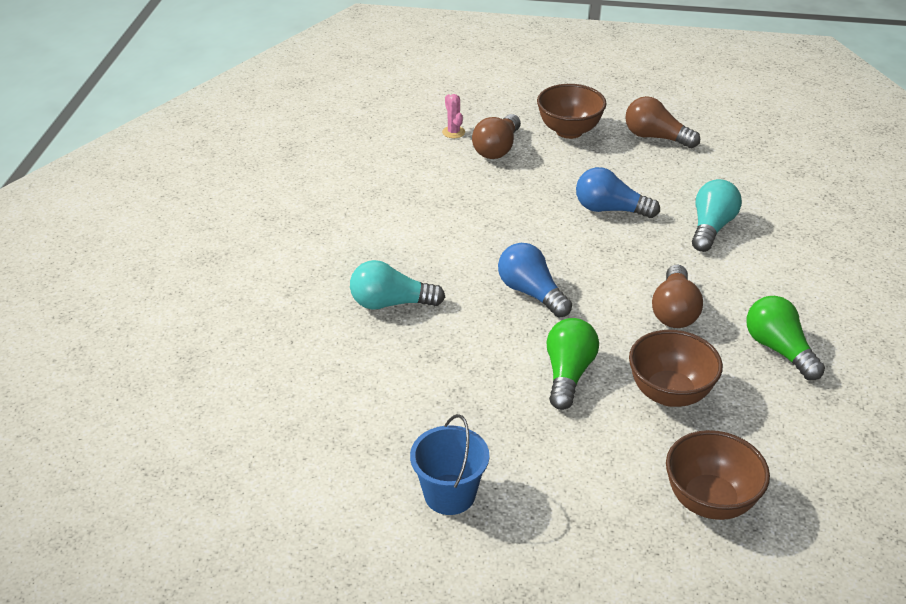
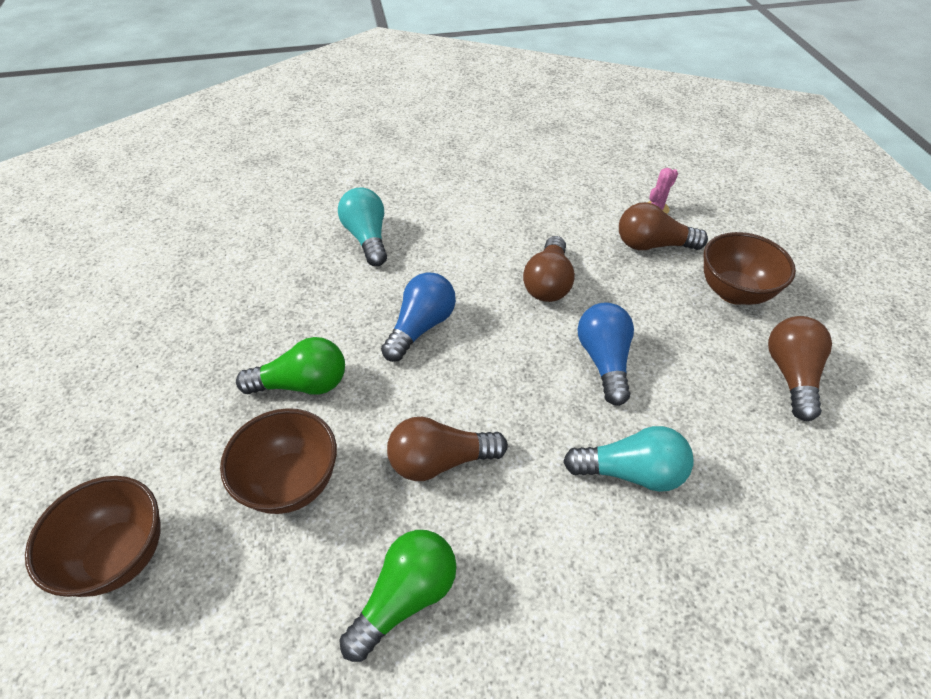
camera: 70 degrees right, 10 degrees up
(449, 494) = (127, 336): blue bucket -> none
(513, 212) = (548, 283): none -> brown light bulb

